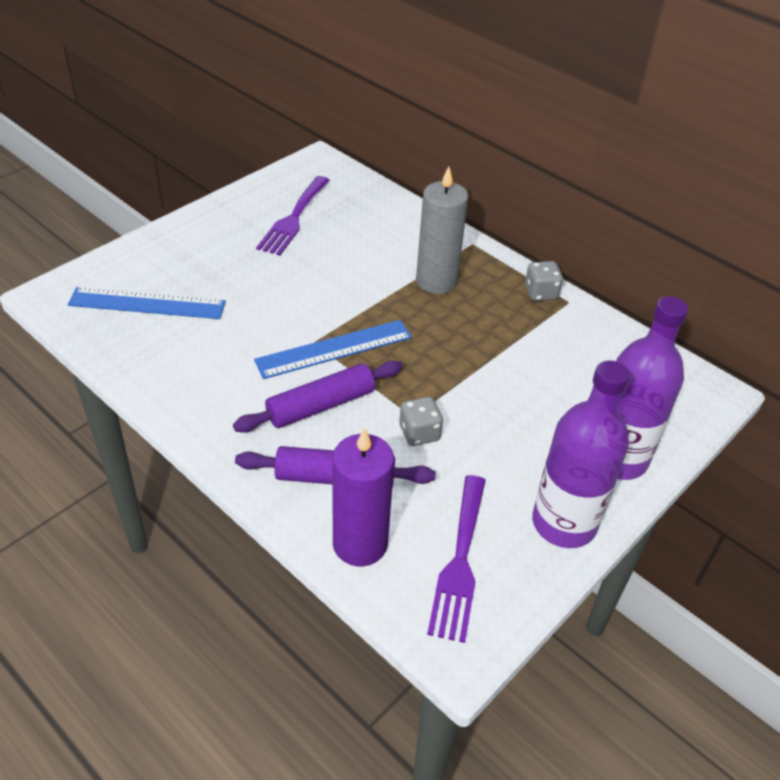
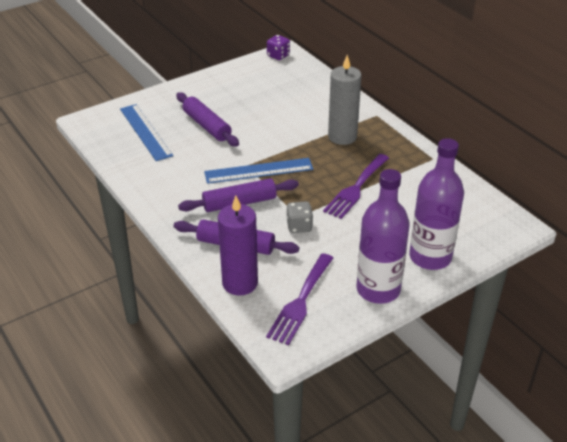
camera: 15 degrees right, 5 degrees down
(147, 303) = (145, 132): blue ruler -> blue ruler turned 45 degrees clockwise
(237, 284) = (207, 126): none -> purple rolling pin
(293, 219) = (256, 89): purple fork -> purple fork (356, 188)
(310, 165) = (278, 56): none -> purple dice
(541, 293) = (414, 151): grey dice -> none

